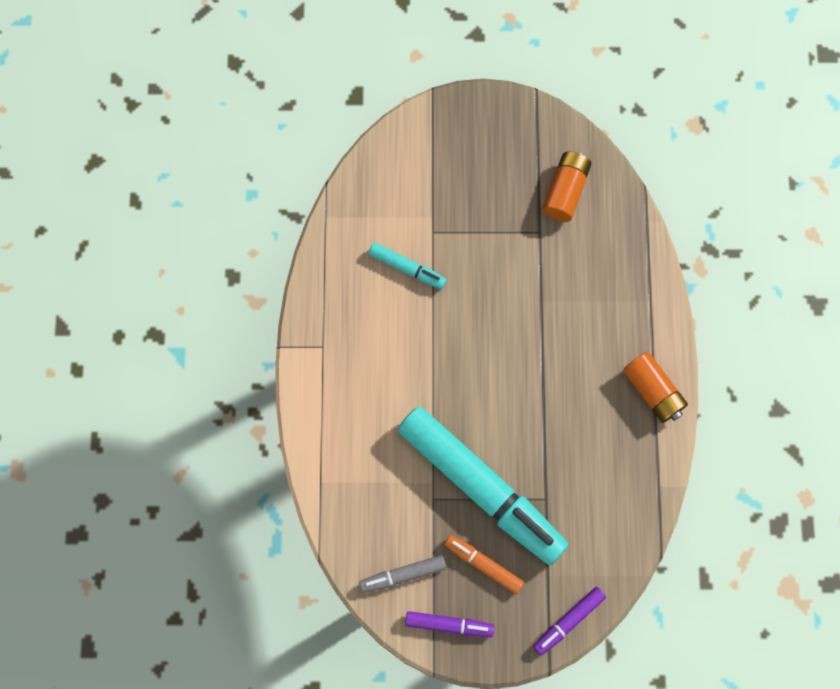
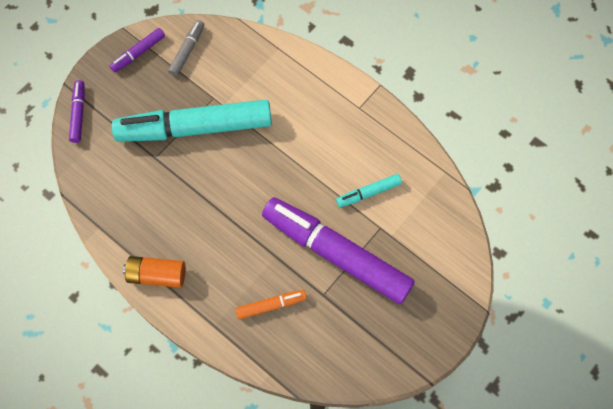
camera: 130 degrees right, 5 degrees down
(483, 564) = (152, 95): orange marker -> orange marker (271, 305)
(491, 251) = (336, 253): none -> purple marker
(565, 191) = (337, 337): orange battery -> none

